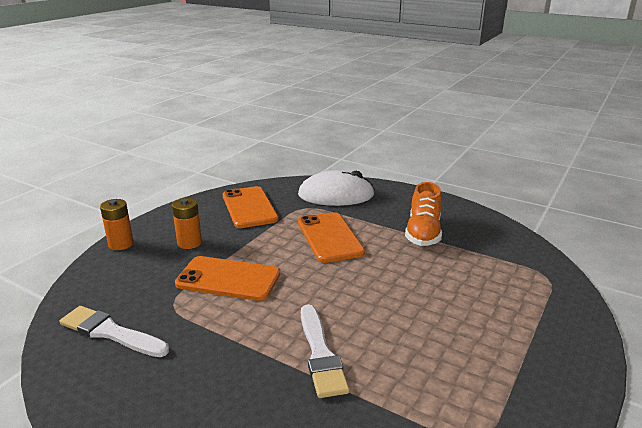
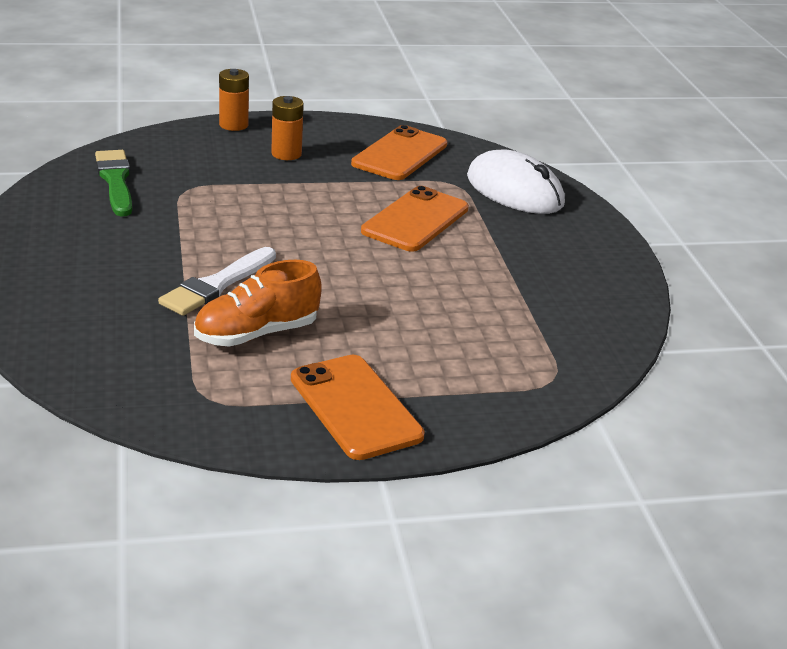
camera: 45 degrees right, 5 degrees up
(110, 332) = (115, 181): white brush -> green brush
(228, 279) = (259, 197): orange phone -> orange phone (355, 407)
(423, 233) = (520, 272): orange shoe -> orange shoe (256, 334)

